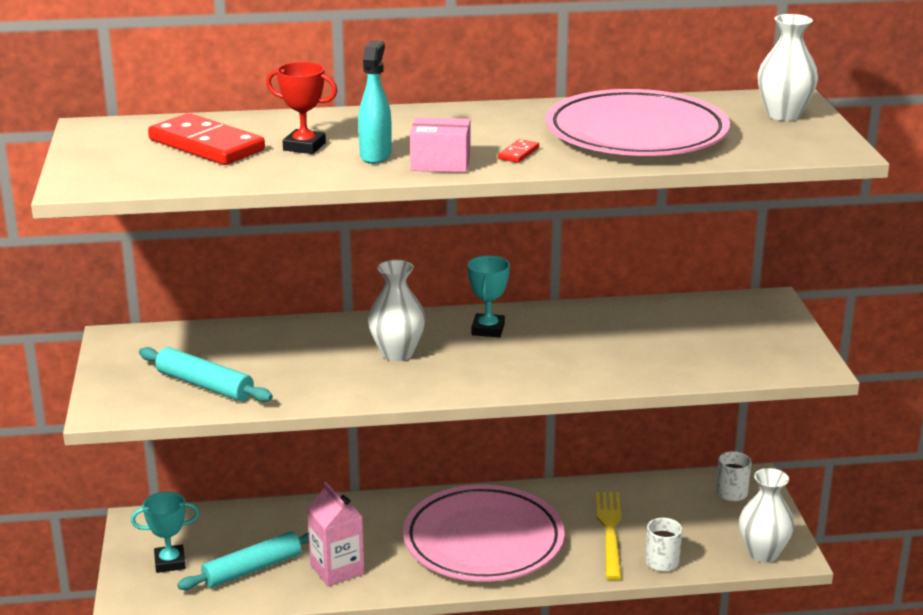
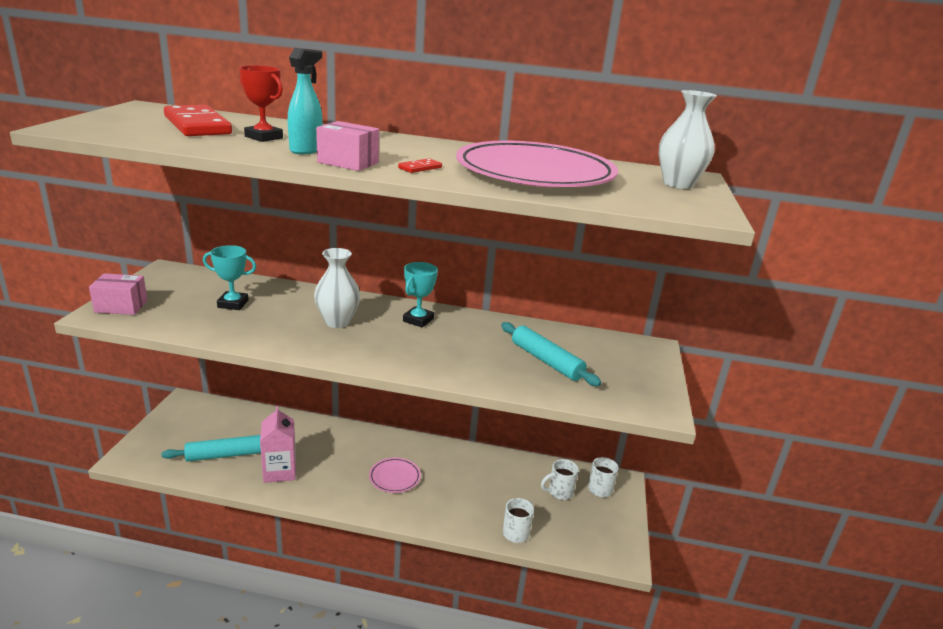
camera: 15 degrees right, 0 degrees up
(120, 395) = (121, 306): none -> pink box
(170, 562) = (179, 435): turquoise trophy -> turquoise trophy (233, 304)
(205, 385) = (183, 313): turquoise rolling pin -> turquoise rolling pin (546, 361)
(483, 541) = (394, 477): pink plate -> pink plate, size x0.42
(610, 531) = (491, 495): yellow fork -> none
(687, 508) = (559, 492): none -> white mug
(763, 553) = (600, 548): white vase -> none

